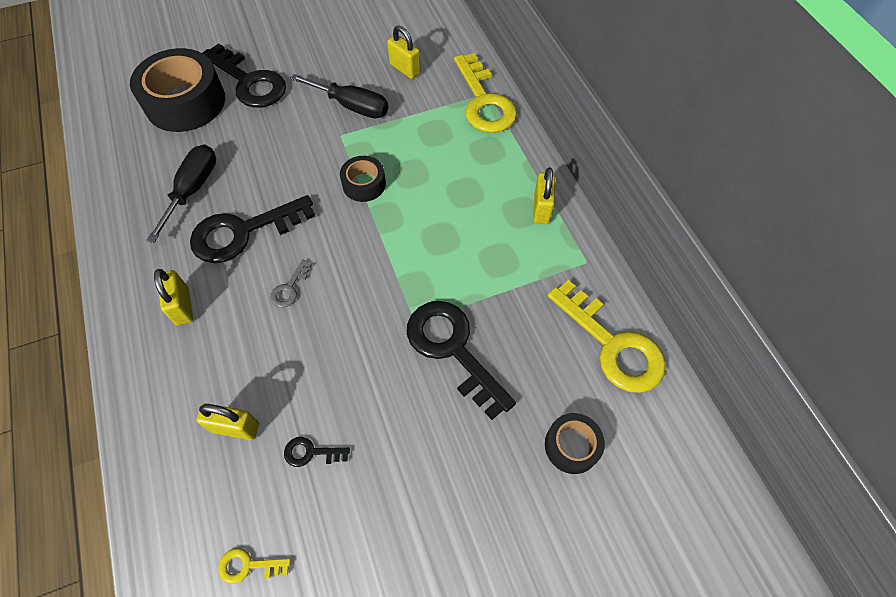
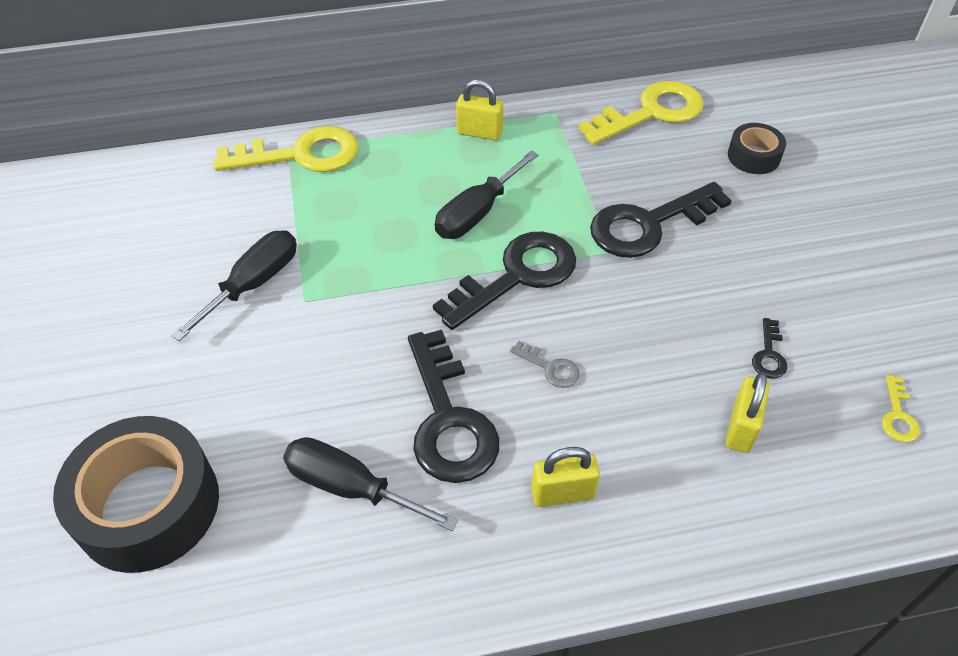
camera: 80 degrees left, 10 degrees down
(249, 82) = (143, 410): black key -> black key (517, 276)
(364, 184) = (400, 281): black tape -> none
(405, 69) = (206, 222): yellow padlock -> none
(443, 221) = (477, 213): none -> black screwdriver

